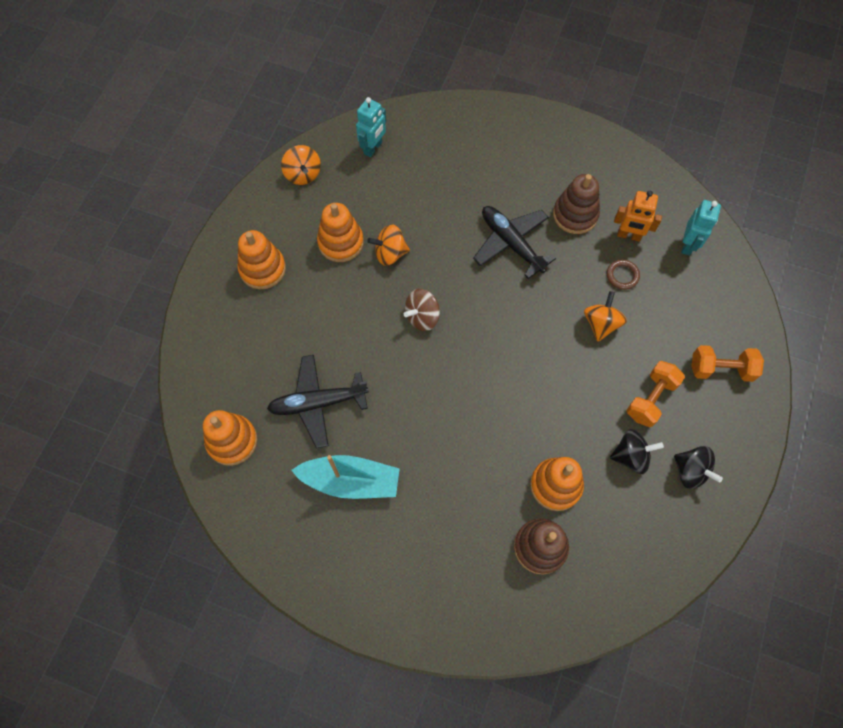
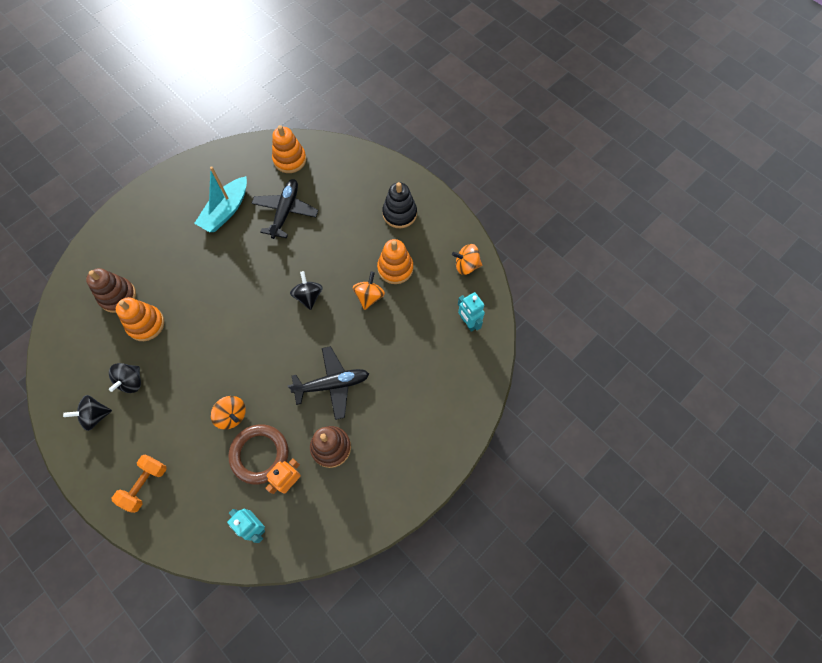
camera: 115 degrees right, 0 degrees up
(262, 269) = (399, 213): orange stacking toy -> black stacking toy
(422, 317) = (308, 296): brown spinning top -> black spinning top
(622, 275) = (259, 454): brown ring -> brown ring, size x2.06
(650, 399) = (158, 418): orange dumbbell -> none

